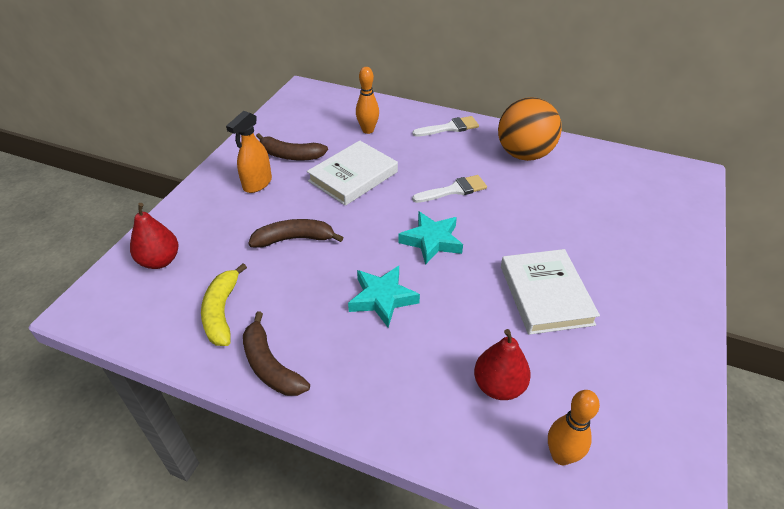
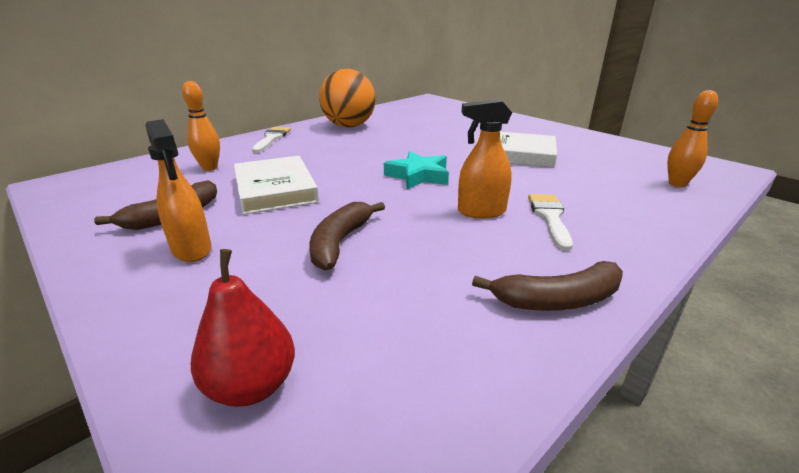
camera: 65 degrees left, 15 degrees down
(222, 312) = (436, 327): yellow banana -> none
(382, 298) = (481, 212): turquoise star -> orange spray bottle
(454, 190) = (360, 154): white brush -> white brush (550, 217)
(498, 386) = (607, 188): red pear -> none

